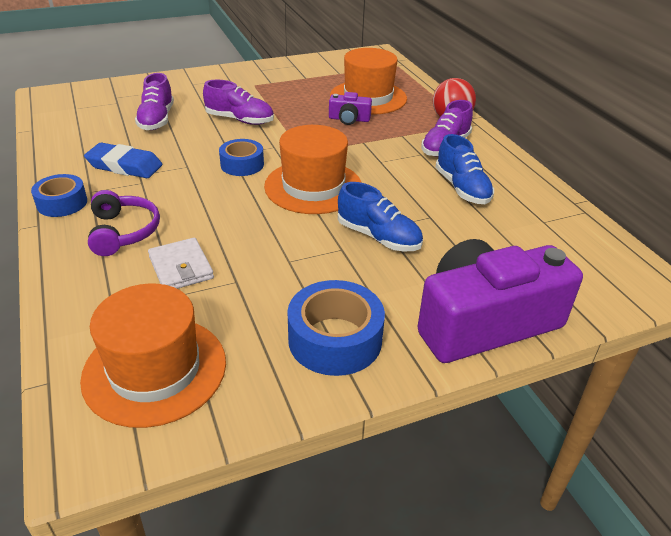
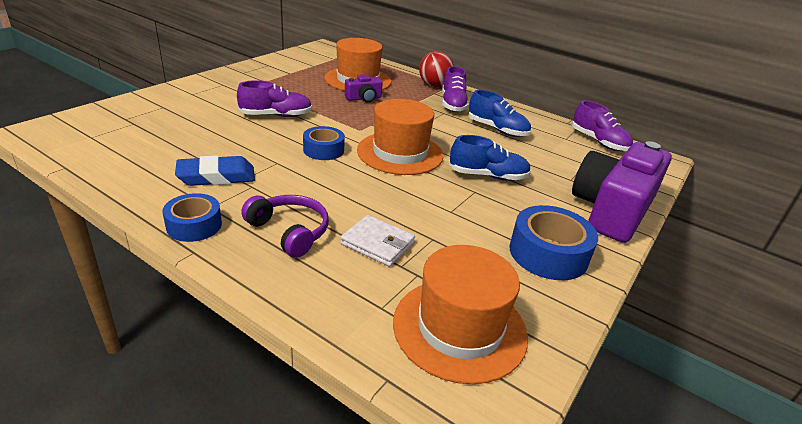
camera: 35 degrees left, 5 degrees down
(157, 120) = (196, 130): purple shoe -> purple shoe (598, 142)

